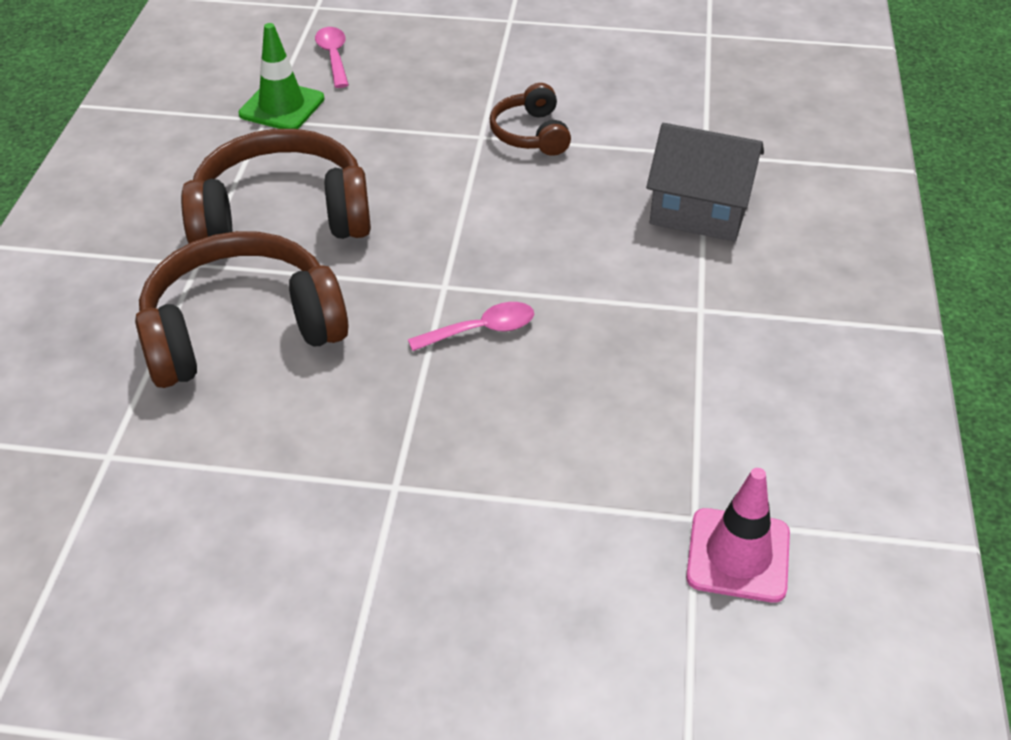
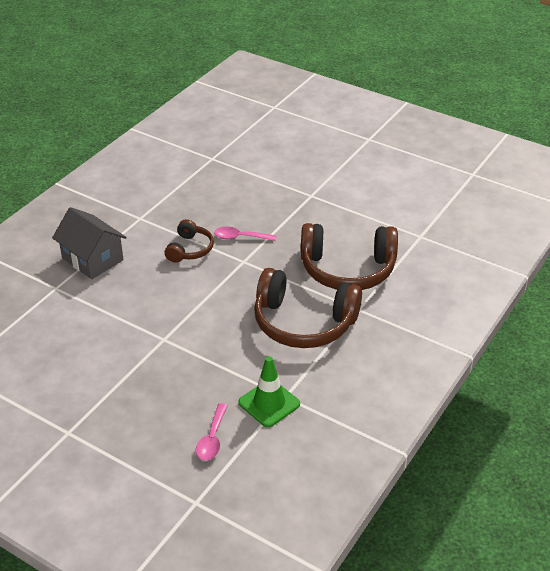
camera: 155 degrees left, 5 degrees down
(531, 134) = (134, 331): brown headphones -> brown headphones (189, 249)
(738, 555) = (207, 146): pink traffic cone -> none

